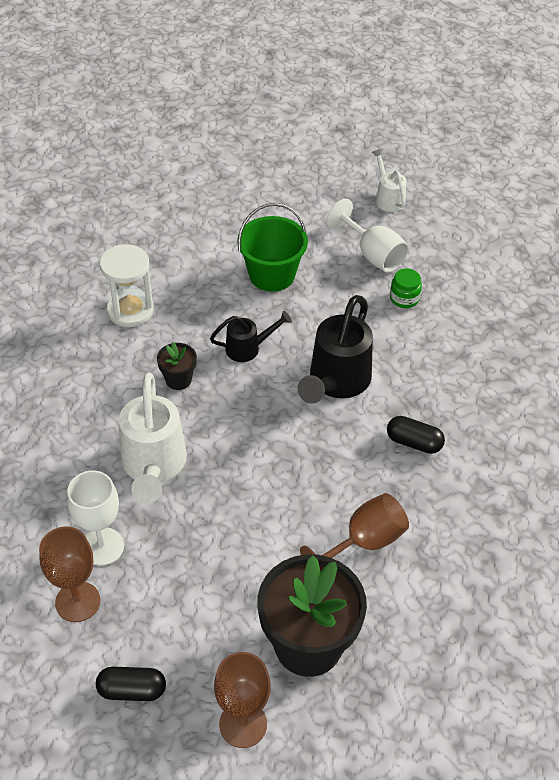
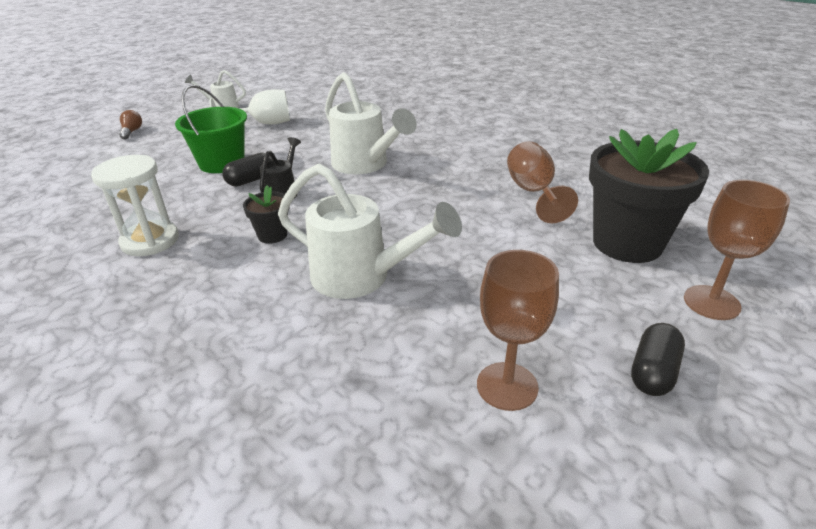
camera: 60 degrees left, 15 degrees down
(102, 546) = (439, 343): white goblet -> none
(288, 172) = (132, 132): none -> brown light bulb
(336, 382) = (365, 165): black watering can -> white watering can
(404, 298) = (319, 124): green jar -> none
(414, 442) = (452, 152): black capsule -> black capsule (251, 180)

